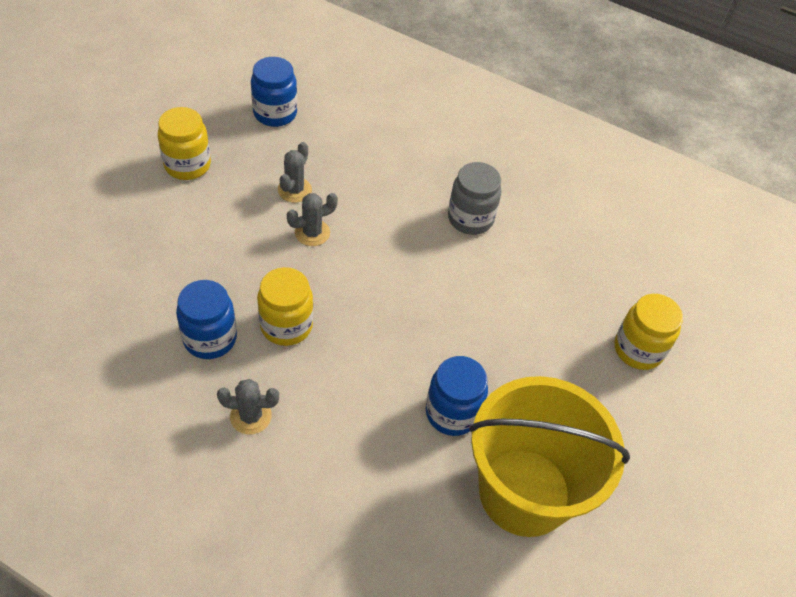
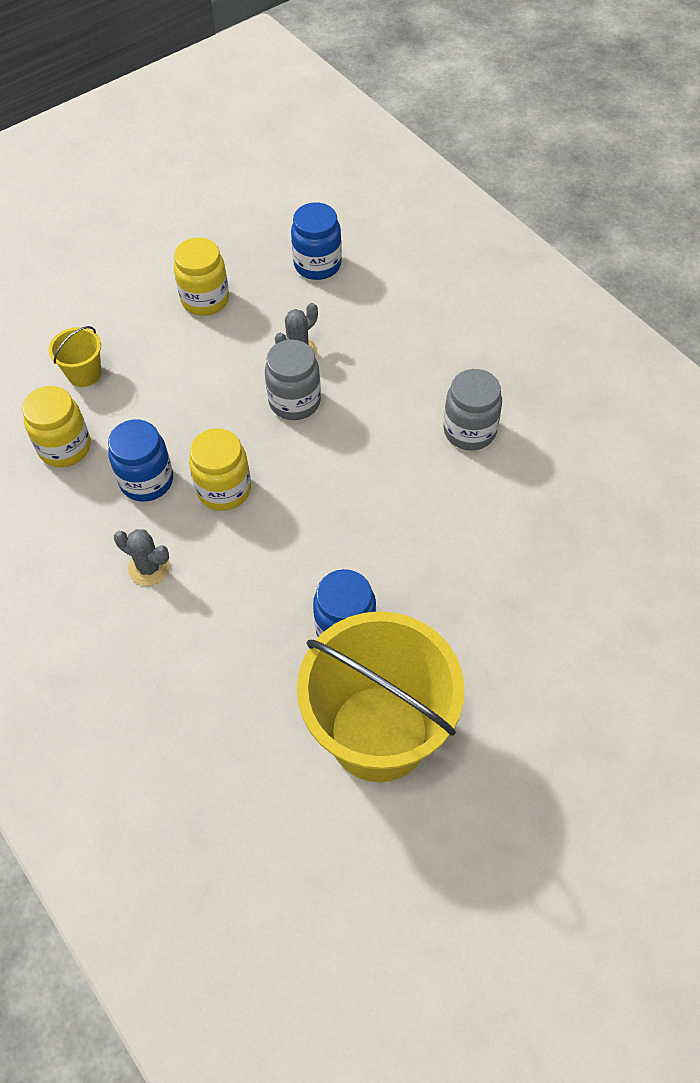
camera: 30 degrees right, 5 degrees up
(101, 258) = (84, 373): none -> yellow bucket
(312, 233) = (294, 401): grey cactus -> grey jar
(638, 349) = (585, 628): yellow jar -> yellow jar (65, 447)

